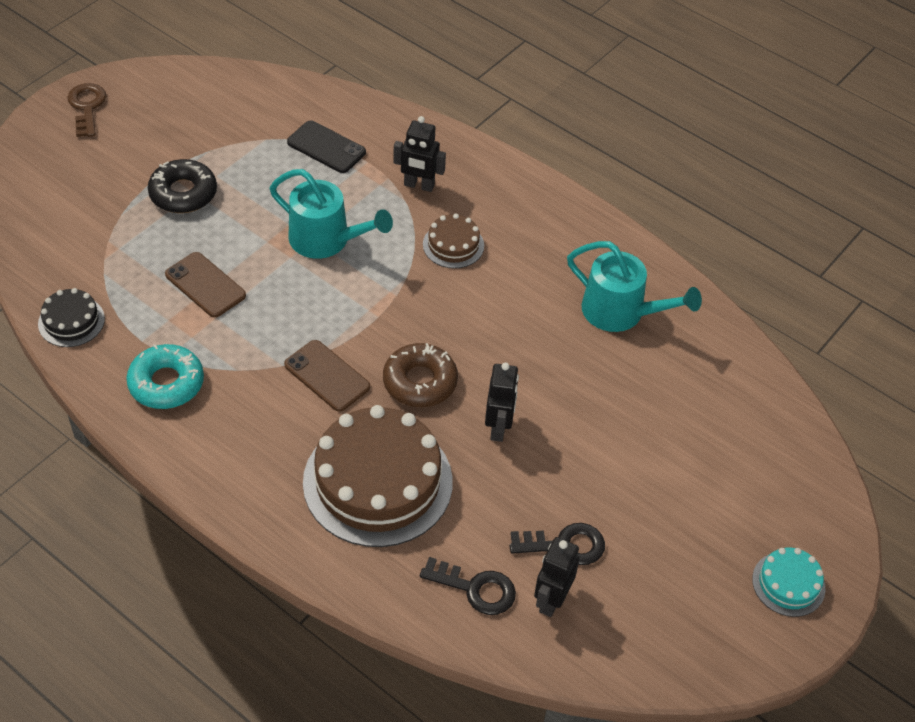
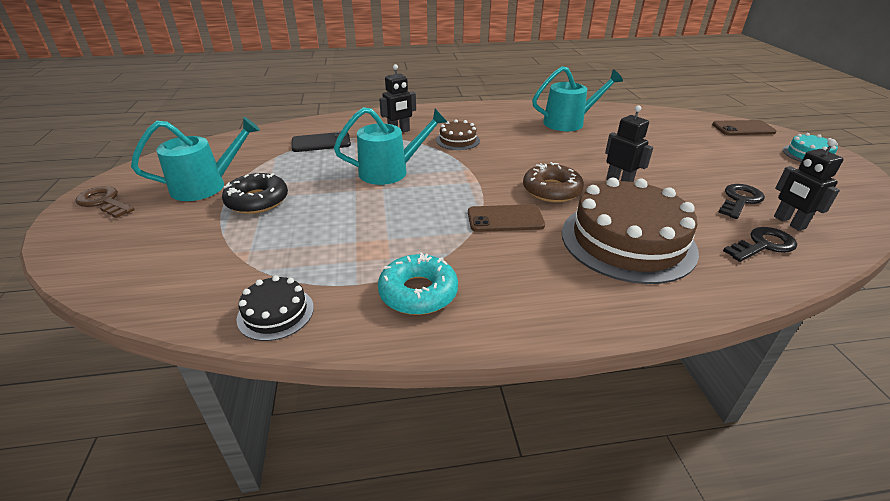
camera: 45 degrees left, 15 degrees down
(169, 141) = (206, 186): none -> turquoise watering can
(205, 285) = (351, 229): brown phone -> brown phone (743, 128)

